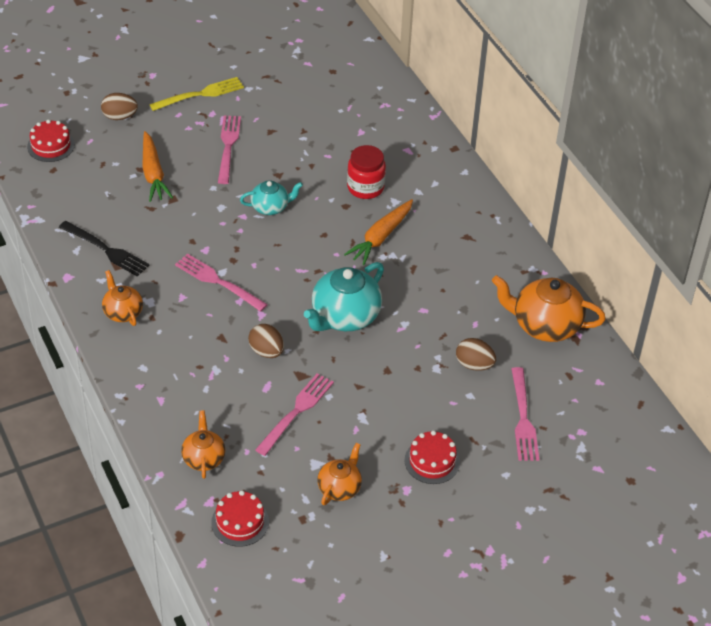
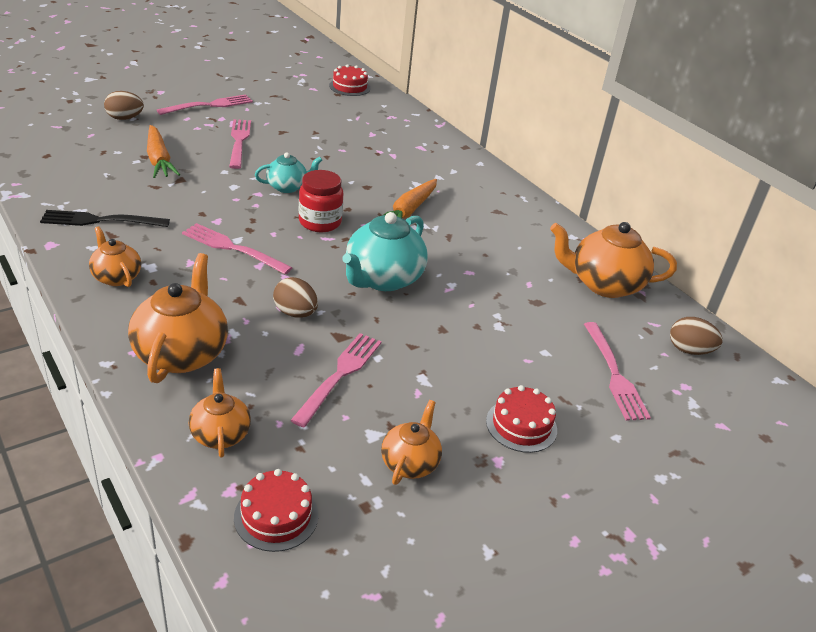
camera: 10 degrees left, 10 degrees down
(51, 146) = (47, 137): red cake -> red cake (349, 87)
(106, 250) = (100, 220): black fork -> black fork turned 150 degrees clockwise
(176, 388) = (182, 353): none -> orange teapot
(200, 94) = (209, 105): yellow fork -> pink fork
(365, 188) = (384, 173): red jar -> red jar (320, 222)
(474, 365) = (540, 322): brown egg -> brown egg (689, 350)

